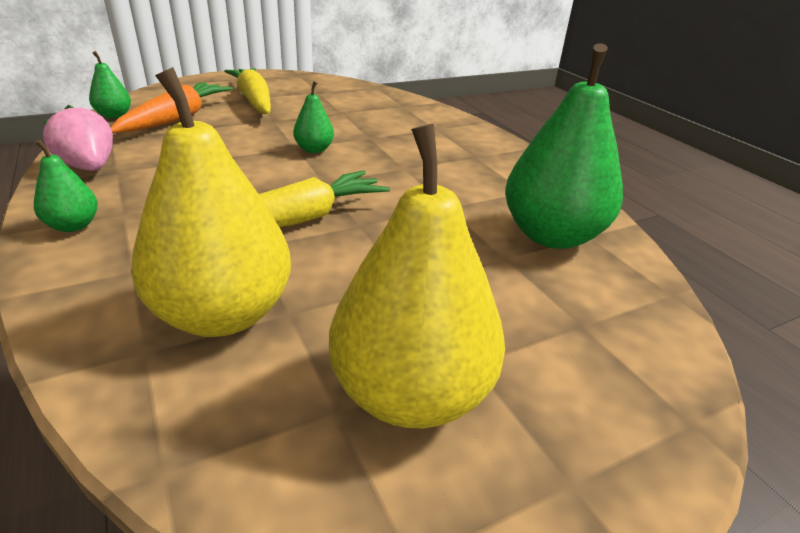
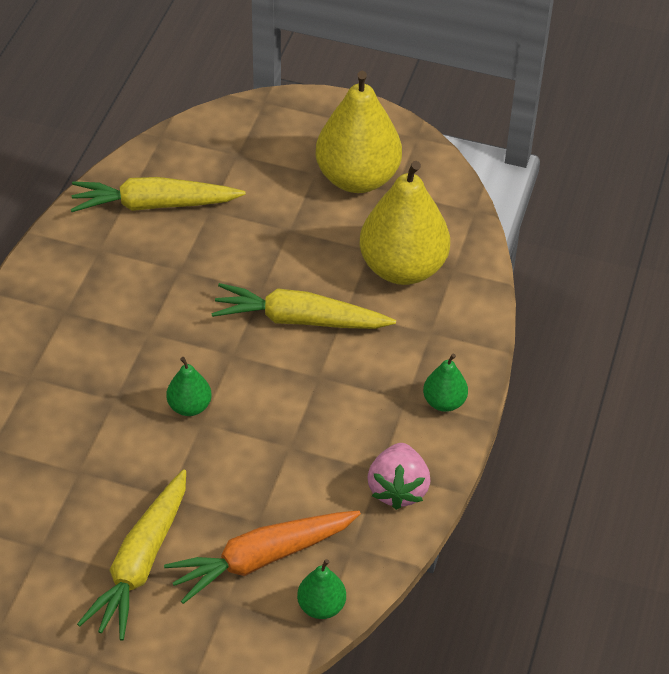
camera: 135 degrees left, 15 degrees up
(551, 235) = (154, 205): green pear -> yellow carrot

